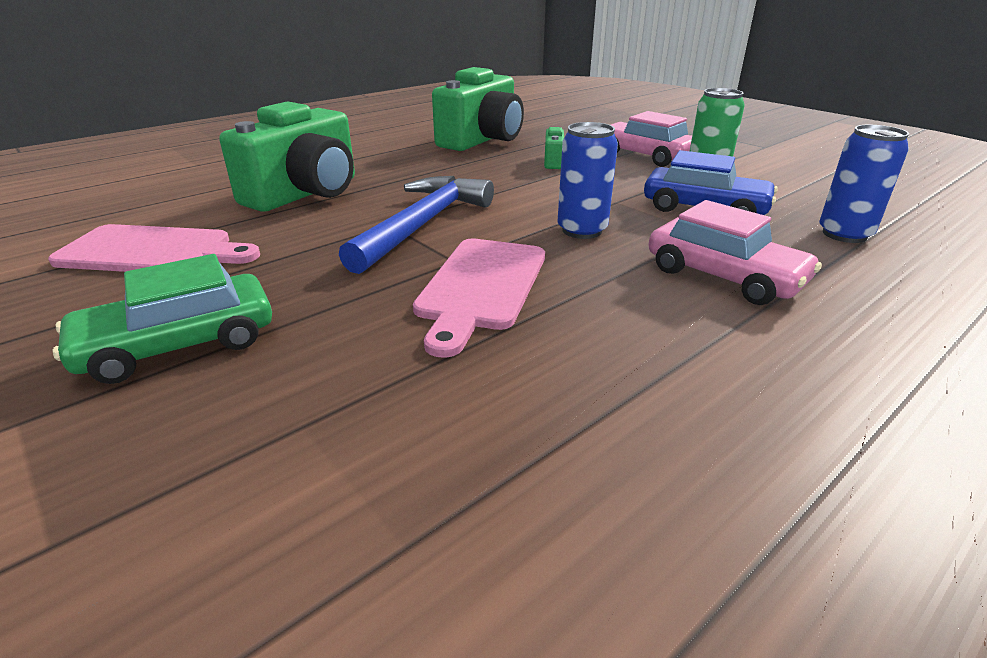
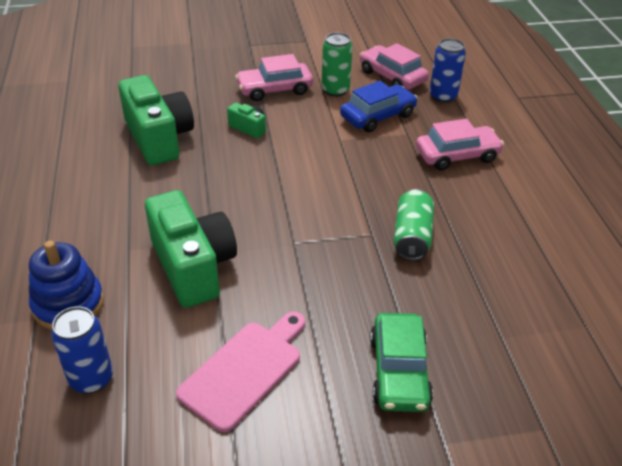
camera: 60 degrees left, 10 degrees up
(219, 168) = (68, 304): none -> blue stacking toy
(423, 224) = (308, 228): blue hammer -> none
(481, 287) = (412, 236): pink cutting board -> green can
(582, 230) = (370, 171): blue can -> blue can (91, 378)
(807, 196) = (392, 77): none -> pink car

